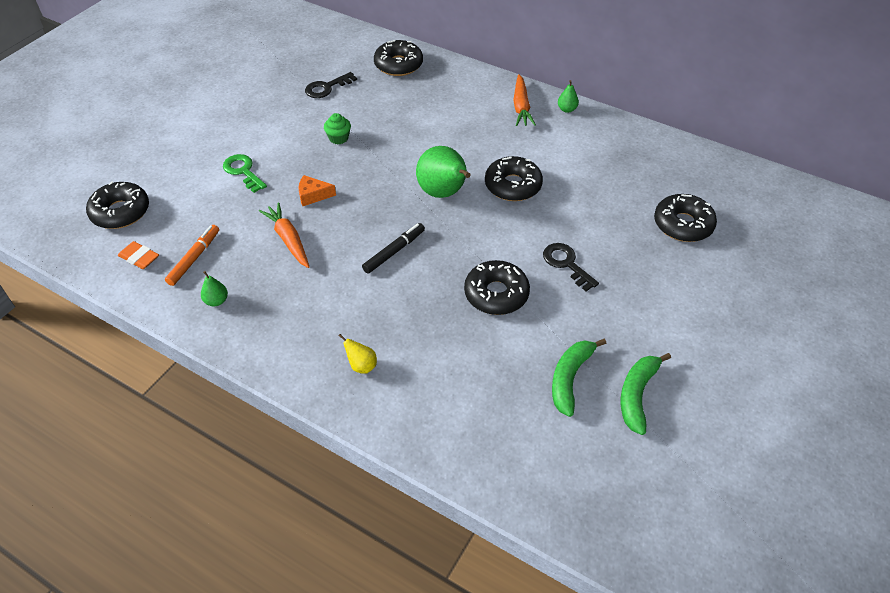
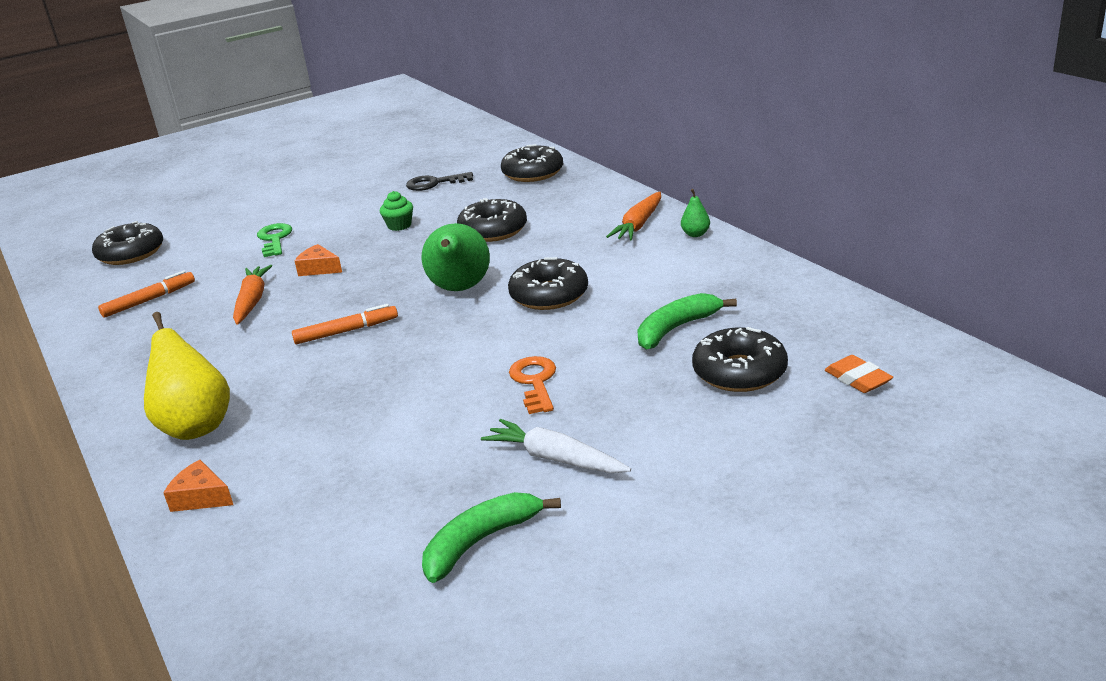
camera: 30 degrees right, 20 degrees down
(139, 258) = (104, 291): orange eraser -> orange eraser (857, 379)
(216, 301) = (127, 338): green pear -> none
(361, 366) = (196, 426): yellow pear -> yellow pear, size x2.20
(394, 251) = (346, 331): black marker -> orange marker
(426, 422) = (201, 497): none -> orange cheese
(496, 294) = (416, 393): black donut -> black donut (493, 230)
(566, 264) = (535, 382): black key -> orange key
(570, 378) = (412, 499): green banana -> green banana (676, 328)
(629, 321) = (555, 458): none -> white carrot

